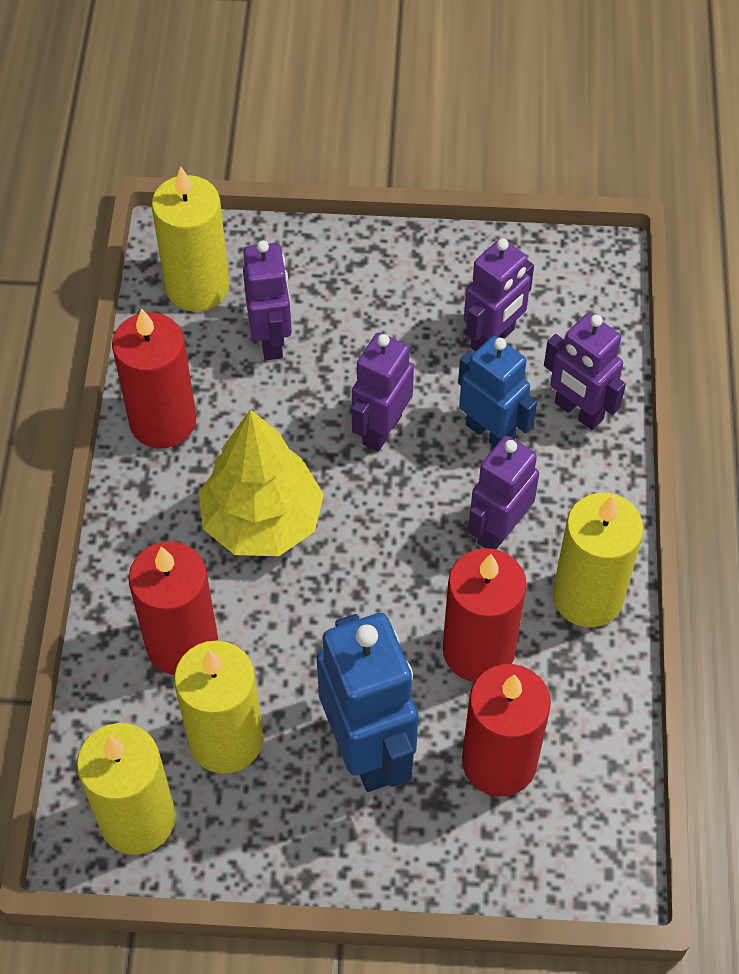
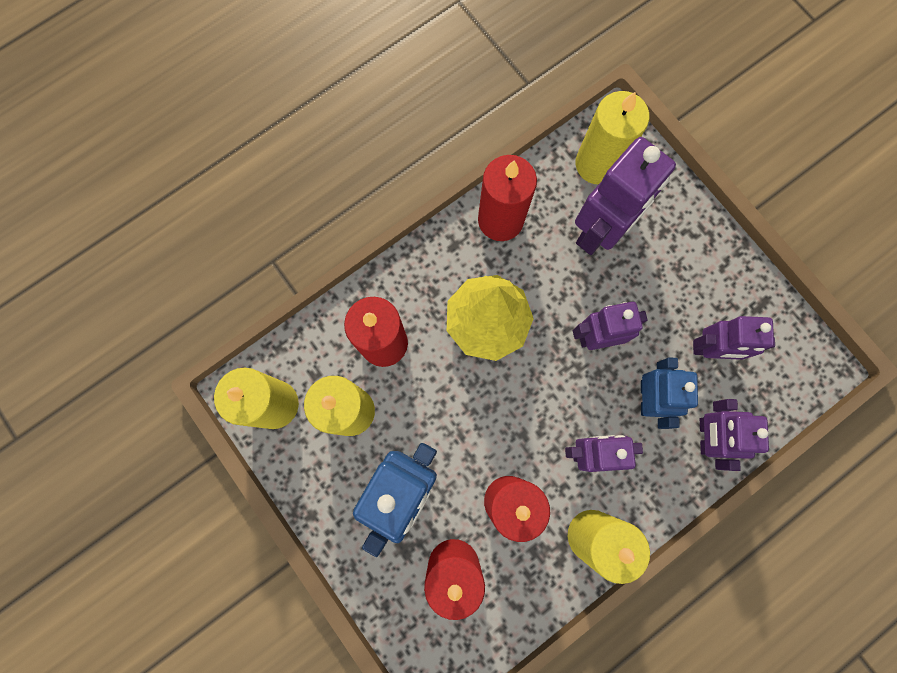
camera: 50 degrees right, 20 degrees up
(271, 340) = (599, 231): purple robot -> purple robot, size x1.54

